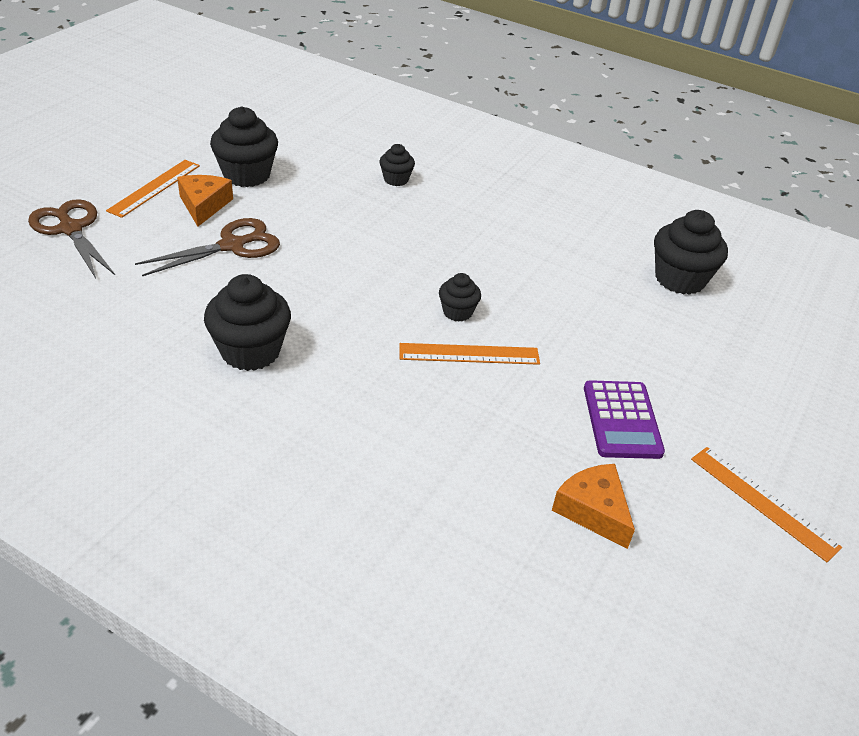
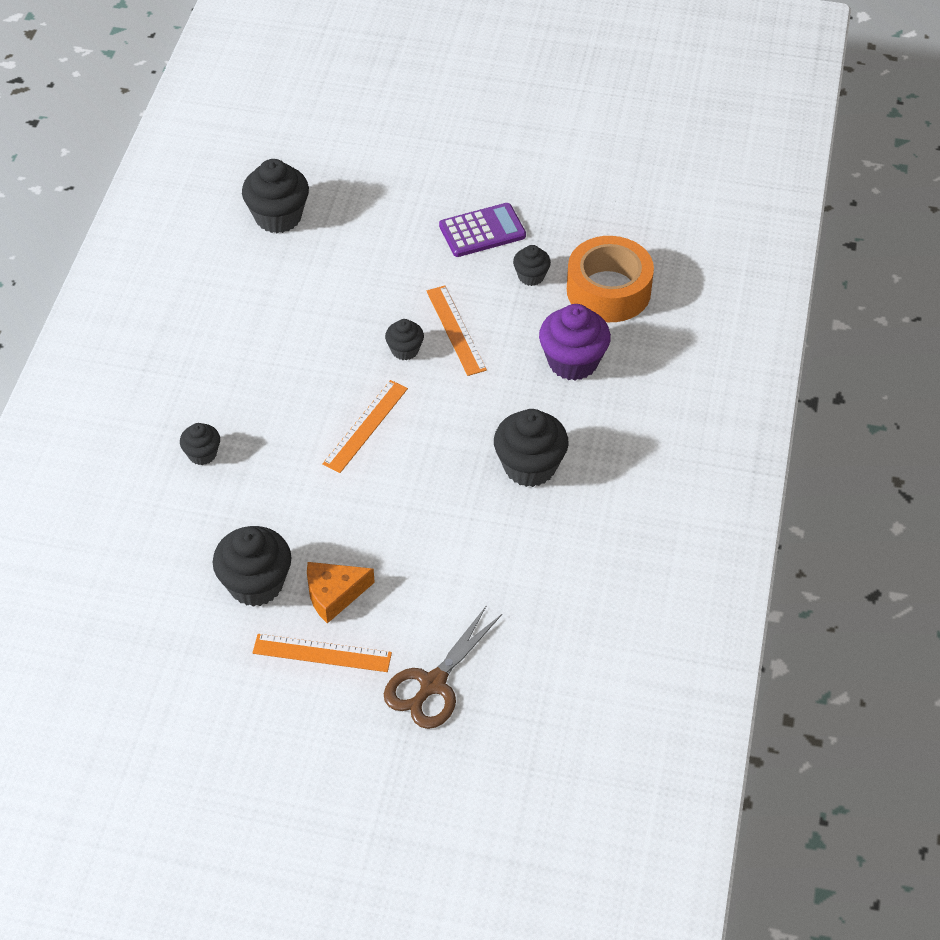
camera: 105 degrees left, 10 degrees up
(232, 246) = (391, 541): brown scissors -> none
(375, 431) = (573, 362): none -> purple cupcake
(477, 506) = (608, 290): none -> orange tape
(530, 439) = (531, 276): none -> black cupcake
(593, 510) = (578, 234): orange cheese -> none
(763, 502) = (522, 155): orange ruler -> orange ruler (365, 426)

